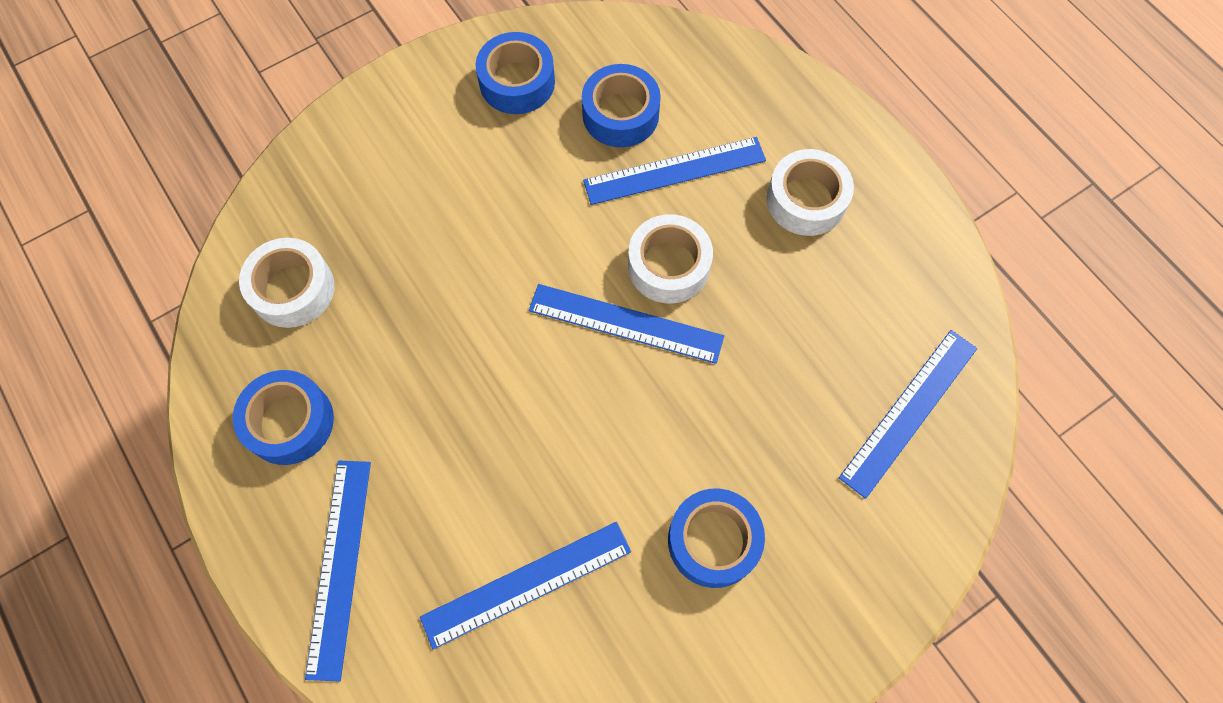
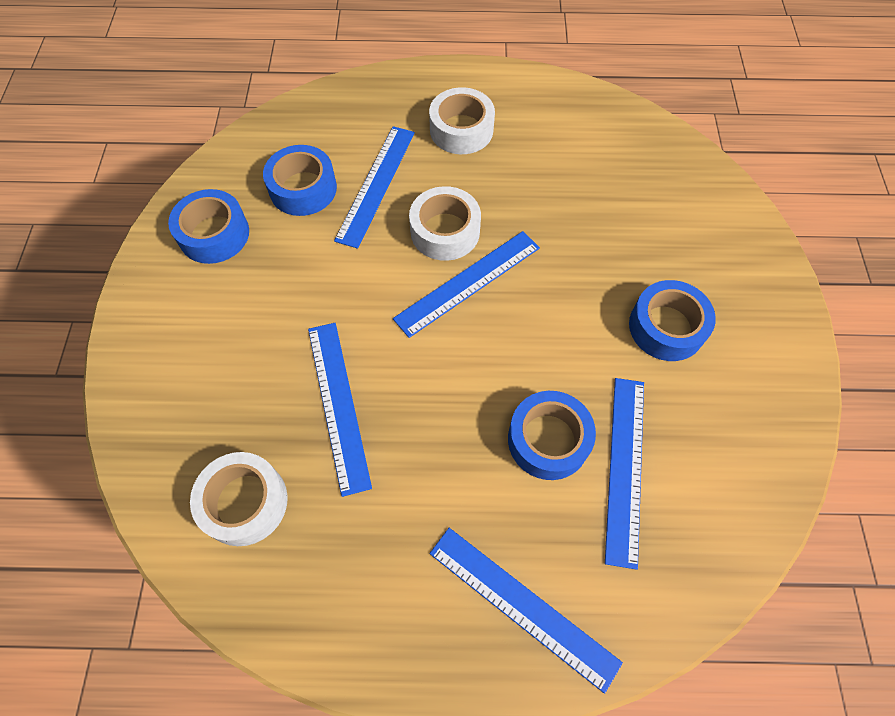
camera: 55 degrees left, 5 degrees down
(289, 422) = (365, 575): blue tape -> blue tape (548, 440)
(909, 412) = (648, 168): blue ruler -> blue ruler (338, 404)

